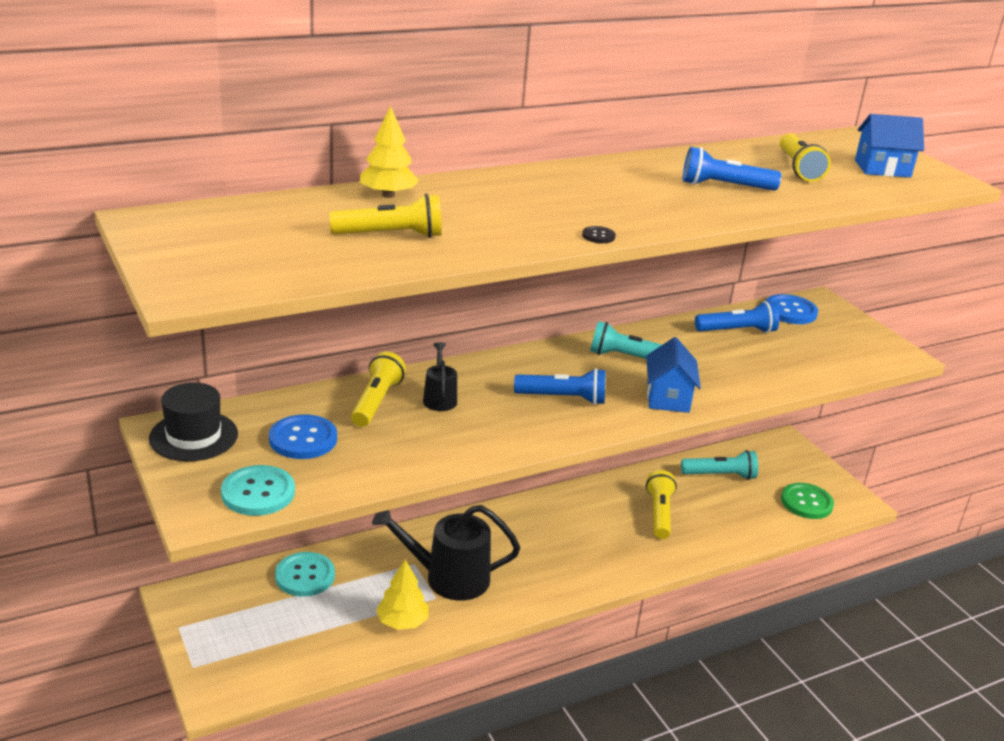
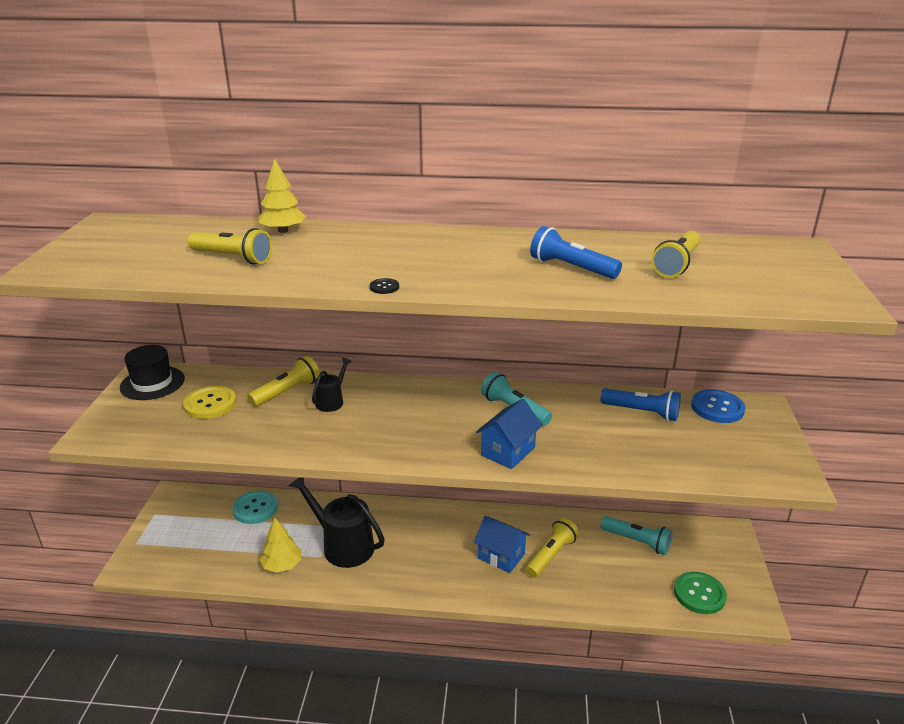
camera: 35 degrees right, 0 degrees up
(258, 493) = (139, 431): turquoise button -> none
(303, 439) = (210, 404): blue button -> yellow button
(563, 398) = (421, 427): blue flashlight -> none
(882, 169) = (774, 279): blue house -> blue house (501, 556)

